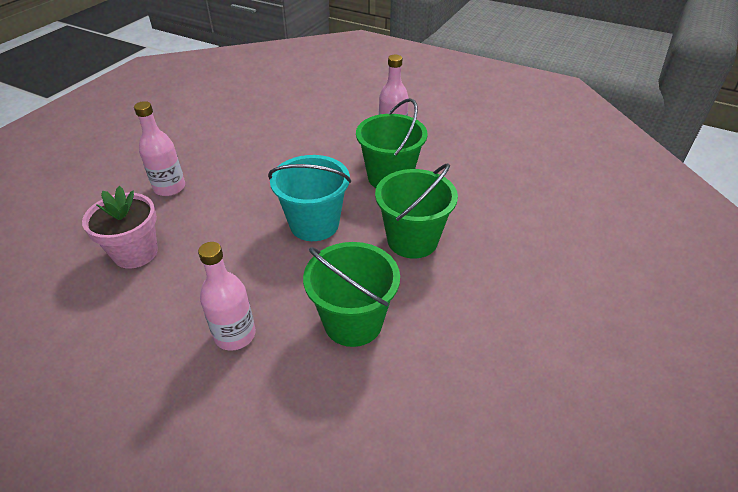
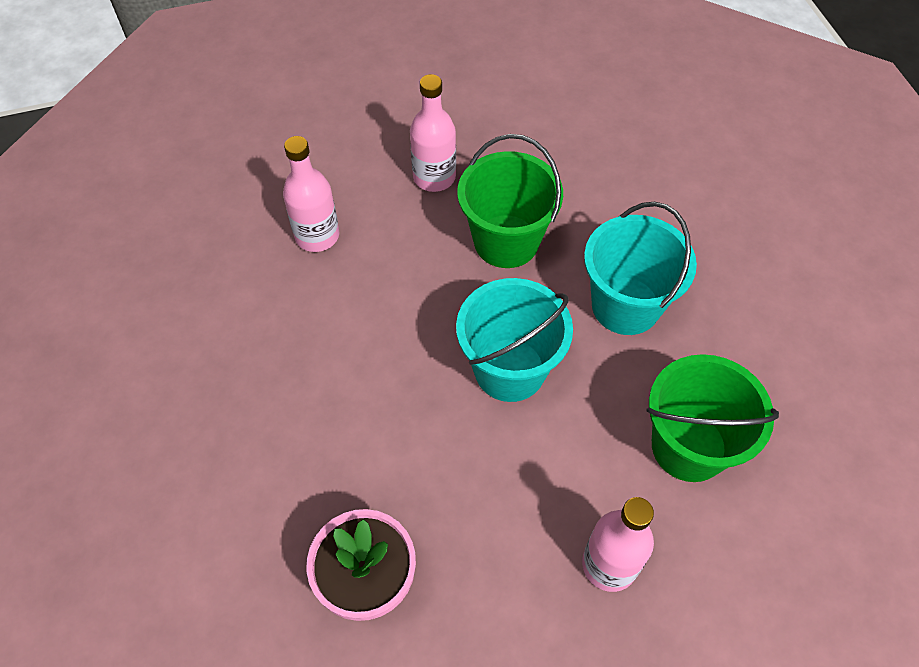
camera: 45 degrees left, 15 degrees up
(169, 188) = (273, 468): pink bottle -> pink bottle (317, 236)
(412, 240) = (625, 305): green bucket -> turquoise bucket

